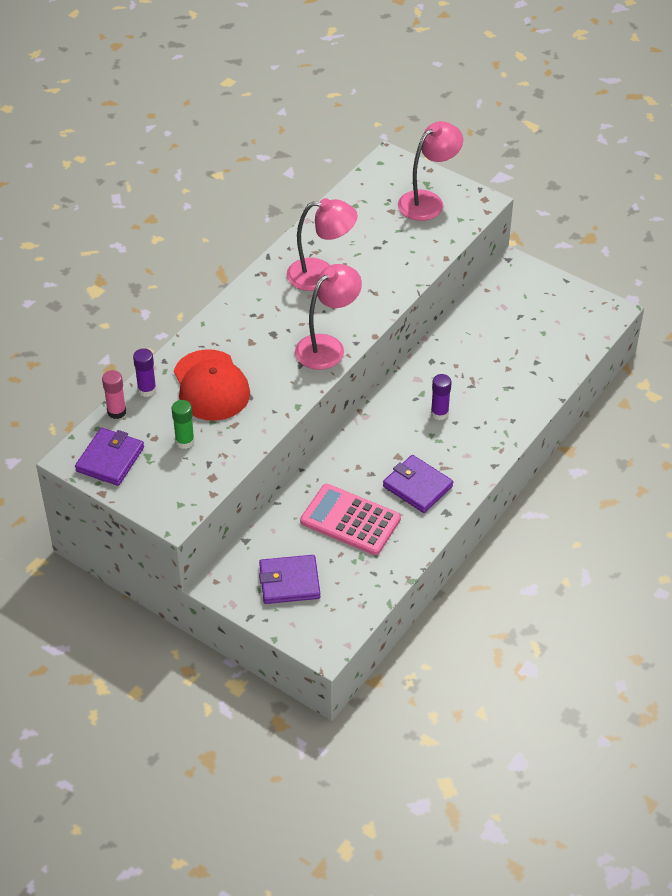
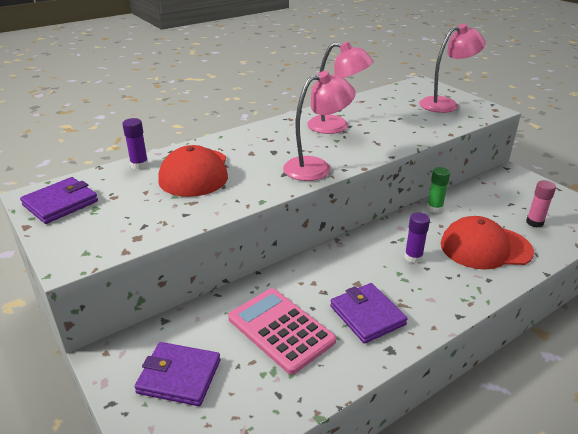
camera: 20 degrees right, 15 degrees down
(116, 412) = (101, 173): pink glue stick -> pink glue stick (534, 222)
(185, 441) = (137, 205): green glue stick -> green glue stick (434, 208)
(503, 383) = (485, 247): none -> red cap

